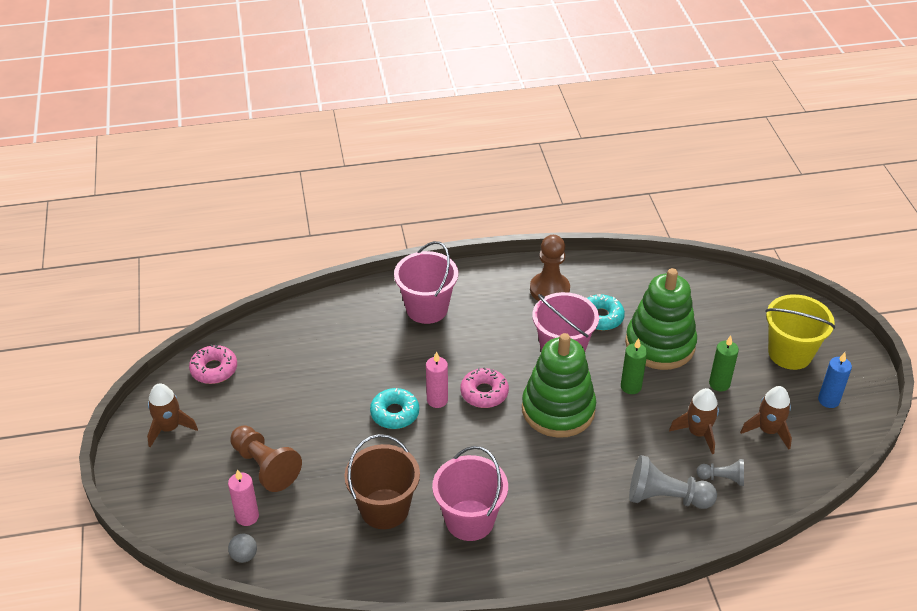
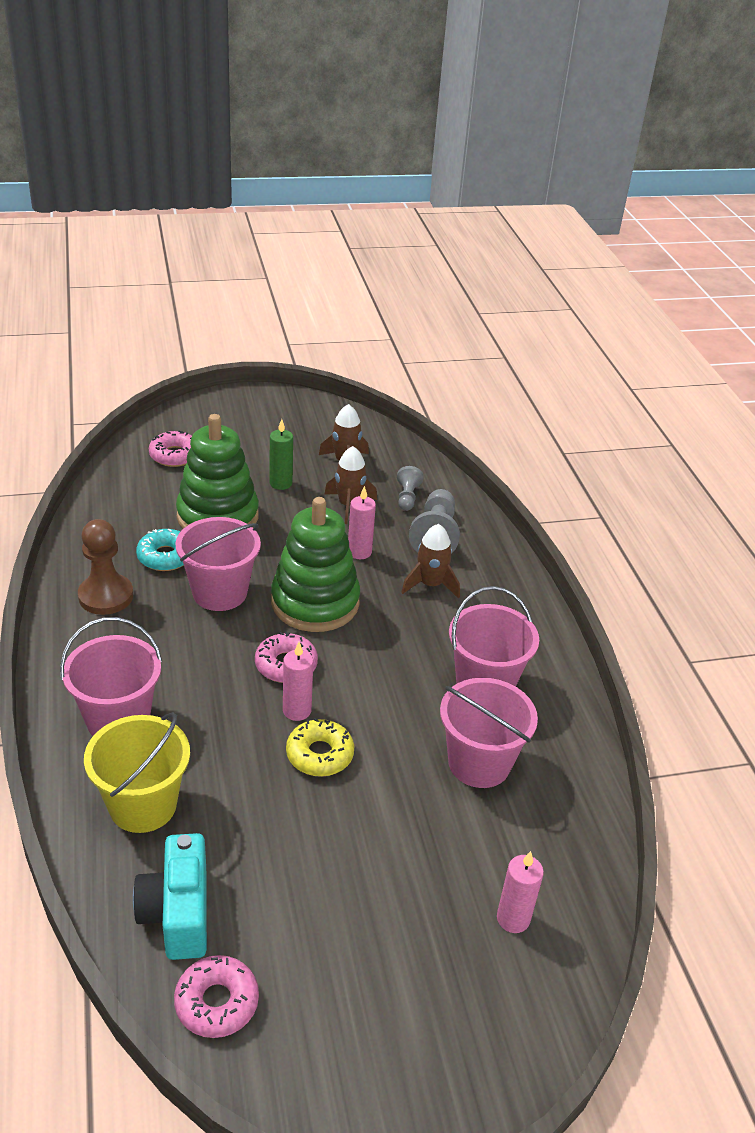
camera: 95 degrees left, 5 degrees down
(169, 428) = (350, 1057): brown rocket -> brown rocket (430, 584)
(244, 556) = (578, 916): grey ball -> none
(265, 466) = (421, 904): brown pawn -> none
(274, 349) = (178, 913): none -> turquoise camera
(384, 509) = (479, 763): brown bucket -> pink bucket
(395, 413) = (319, 754): turquoise donut -> yellow donut
(630, 439) = (359, 552): none -> pink candle
(631, 386) = (281, 544): green candle -> none
(741, 312) = (174, 455): none -> pink donut
(790, 353) = (241, 434): yellow bucket -> yellow bucket (143, 805)
(828, 400) = (306, 422): blue candle -> none

